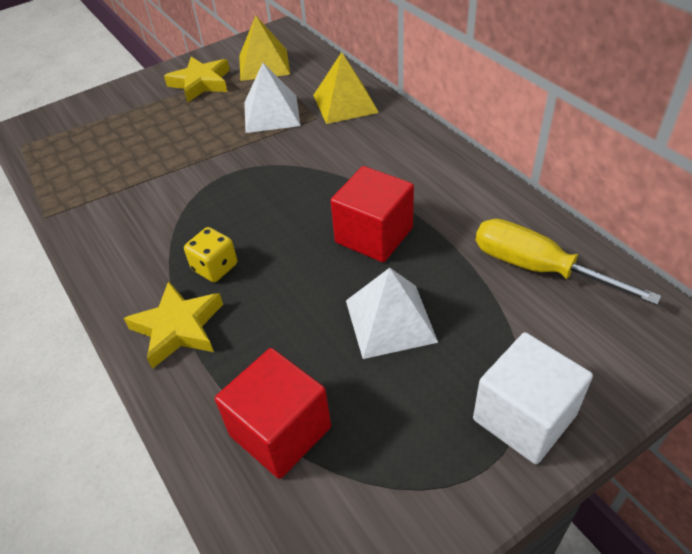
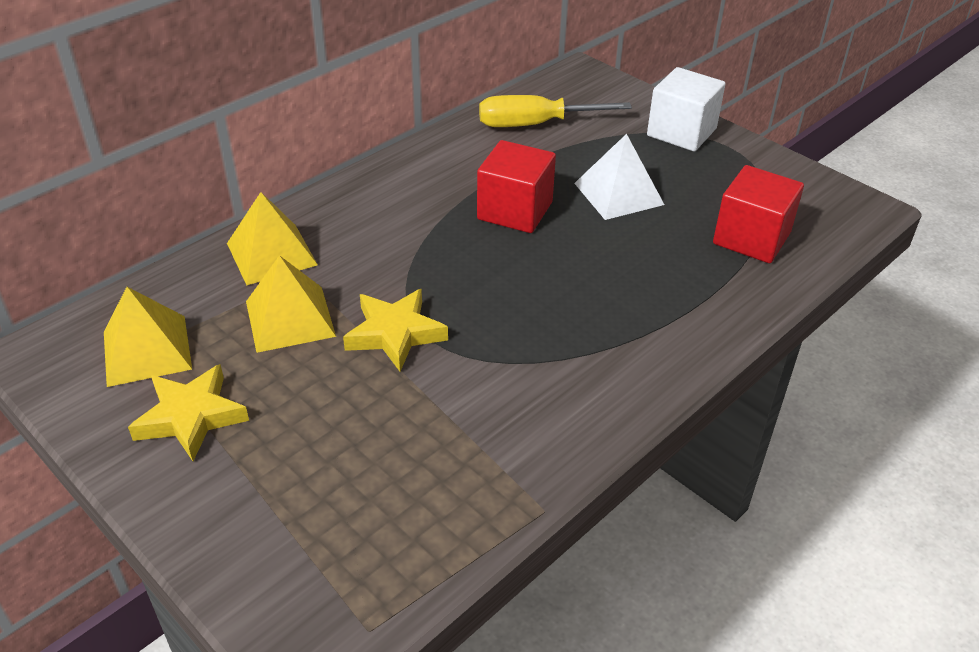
camera: 105 degrees left, 5 degrees down
(178, 328) = (678, 321): yellow star -> yellow star (395, 333)
(215, 267) = (590, 312): yellow dice -> none
(271, 113) = (290, 318): white pyramid -> yellow pyramid
(538, 268) = (535, 124): yellow screwdriver -> yellow screwdriver turned 60 degrees clockwise

